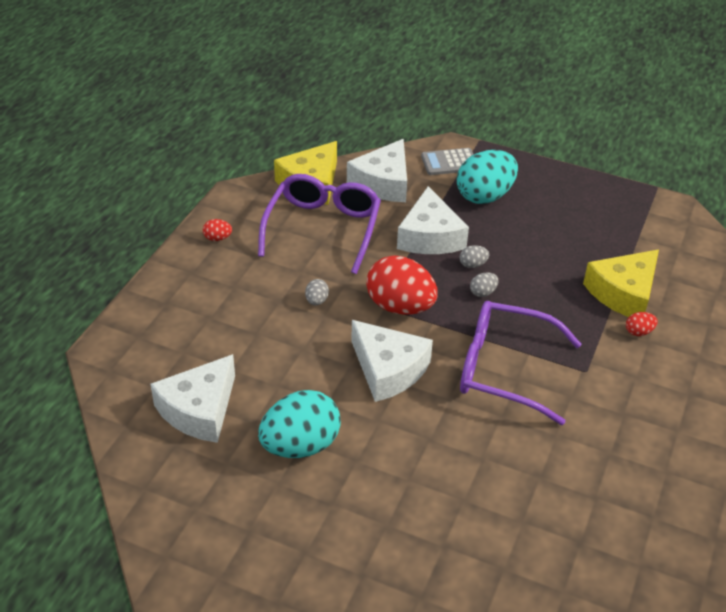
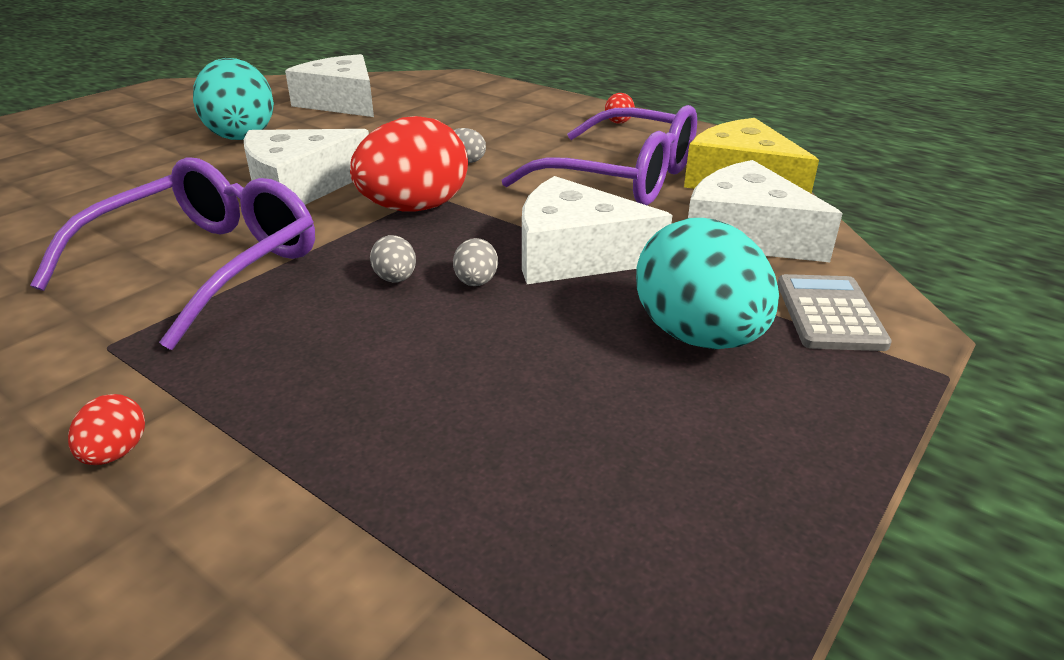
camera: 105 degrees right, 10 degrees down
(624, 293) = (254, 469): yellow cheese -> none

